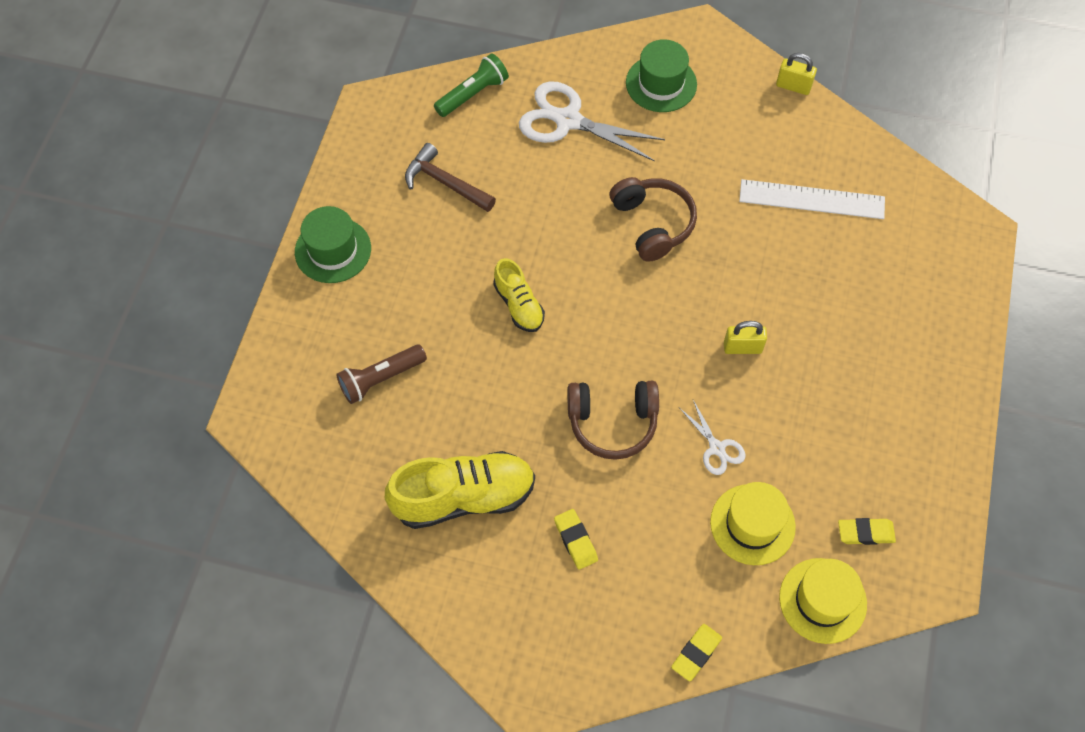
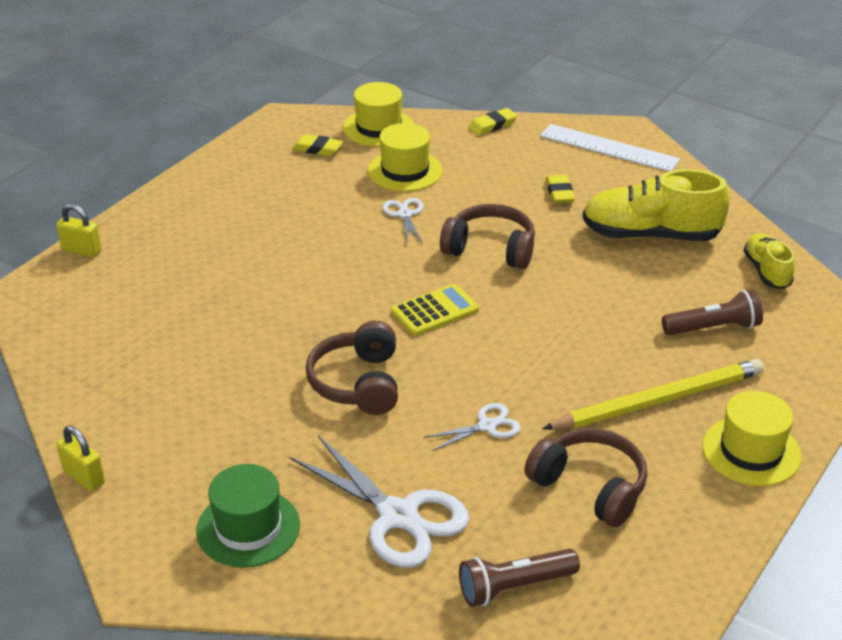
camera: 160 degrees left, 25 degrees down
(333, 250) = (751, 451): green hat -> yellow hat
(413, 279) = (657, 400): none -> yellow pencil
(445, 182) = (590, 487): brown hammer -> brown headphones
(473, 94) = (514, 586): green flashlight -> brown flashlight
(519, 305) = (544, 350): yellow shoe -> yellow shoe (766, 271)
(537, 213) = (486, 426): none -> white scissors
(628, 322) = (435, 311): none -> yellow calculator
(742, 348) = (334, 268): yellow padlock -> yellow padlock (81, 250)
(812, 199) = (166, 361): white ruler -> white ruler (609, 148)

